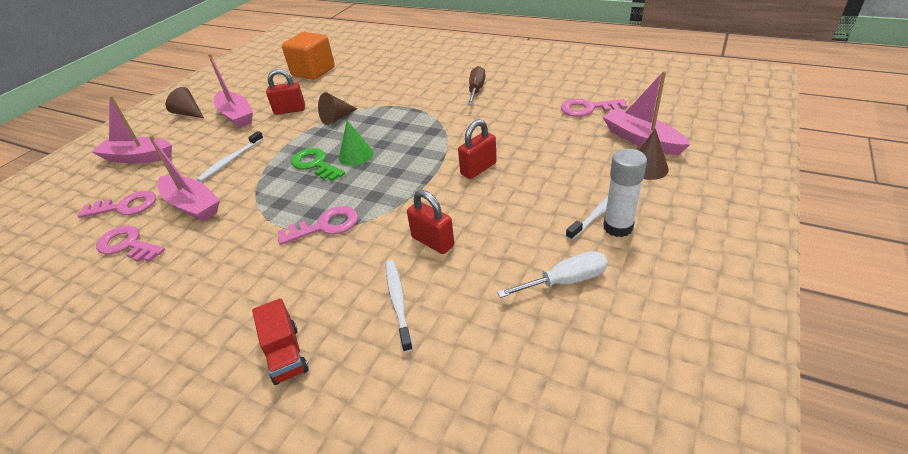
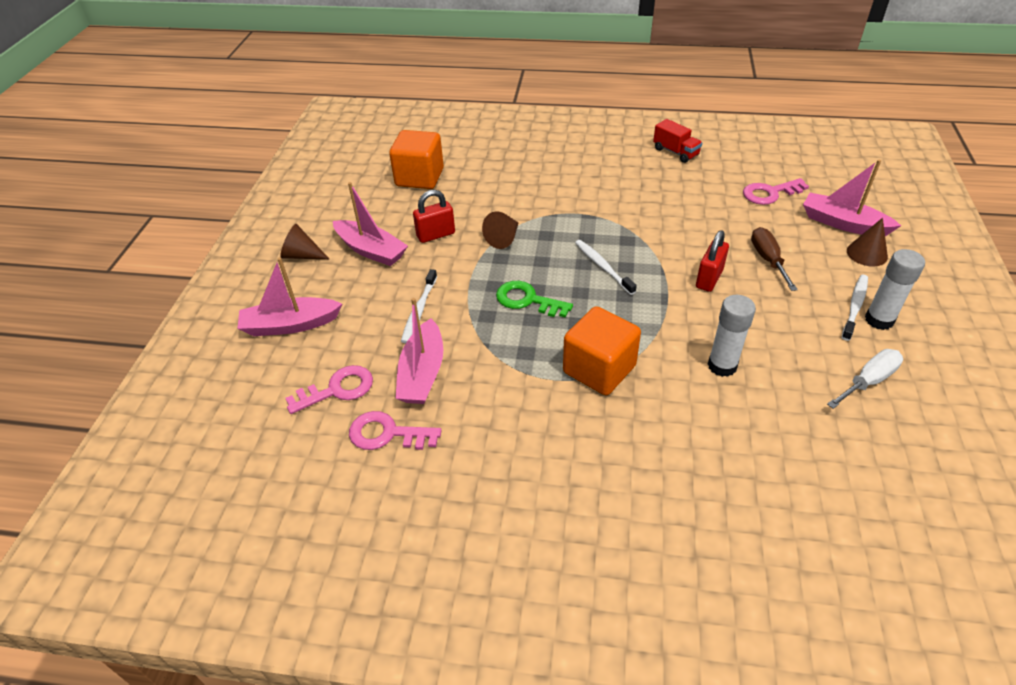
camera: 20 degrees left, 5 degrees up
(192, 205) = (422, 373): pink boat -> pink boat turned 75 degrees clockwise
(286, 354) = (669, 506): red truck -> red truck (675, 152)
(325, 226) = (599, 369): pink key -> orange cube
(356, 155) = (565, 282): green cone -> none
(398, 302) = (735, 432): white toothbrush -> white toothbrush (602, 266)
(432, 241) = (722, 366): red padlock -> white glue stick
(476, 90) = (637, 182): brown screwdriver -> brown screwdriver (768, 260)

